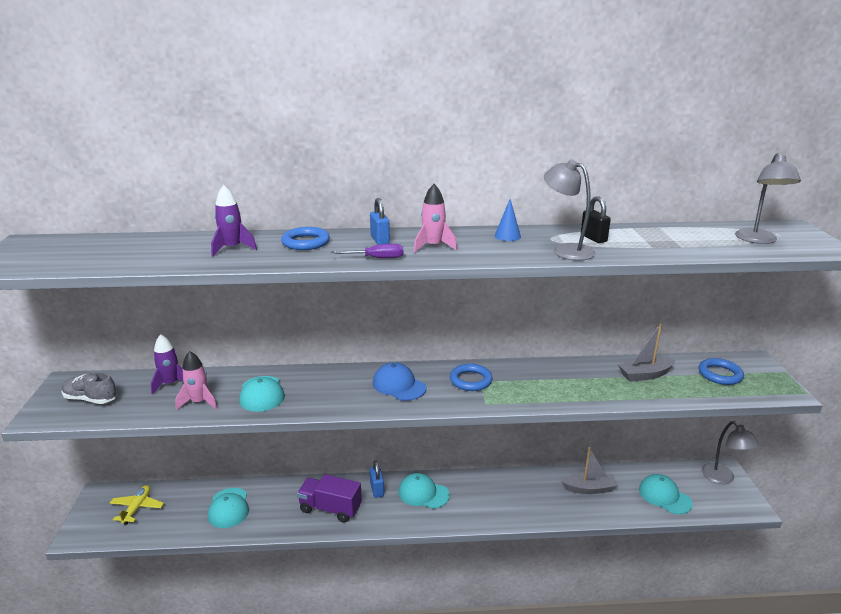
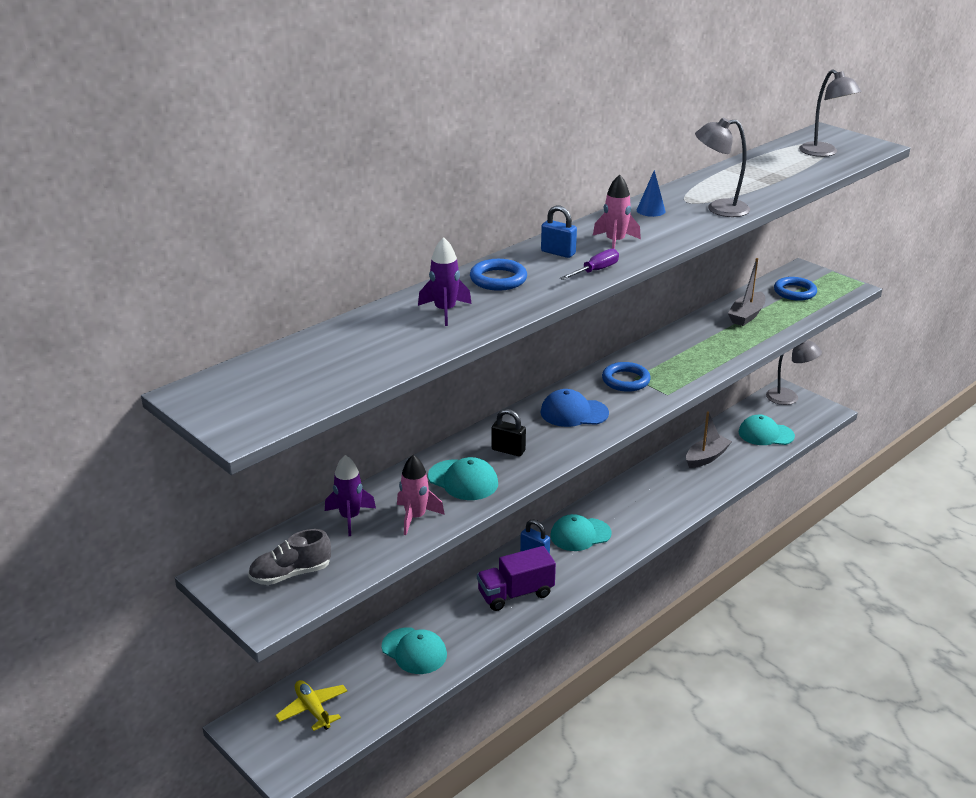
camera: 40 degrees left, 5 degrees up
(593, 238) = (717, 190): black padlock -> black padlock (508, 450)

